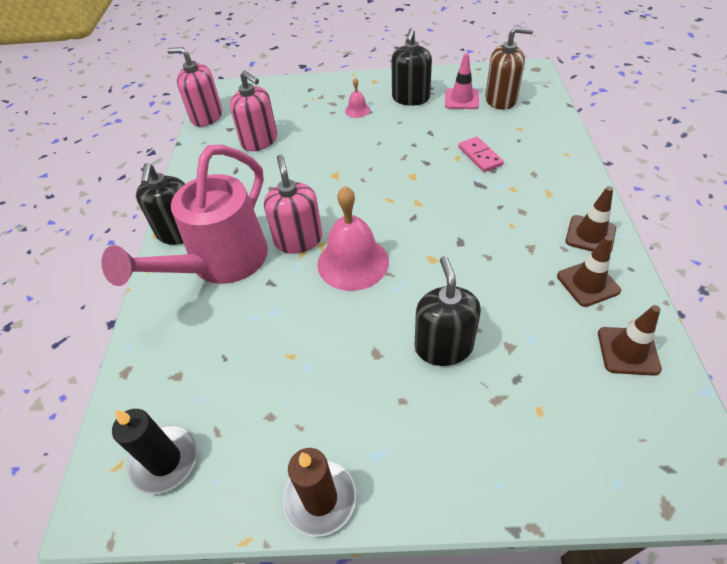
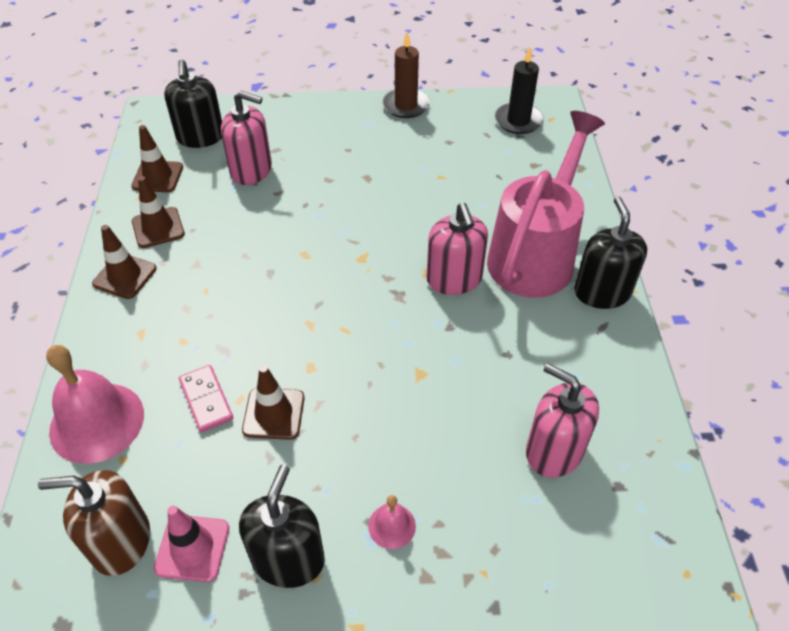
camera: 175 degrees right, 0 degrees up
(206, 116) = (678, 524): pink soap dispenser -> pink soap dispenser (251, 170)
(353, 262) = (390, 252): pink bell -> pink bell (97, 422)
(432, 151) = (273, 414): none -> brown traffic cone
(443, 346) = (309, 181): black soap dispenser -> black soap dispenser (200, 137)

